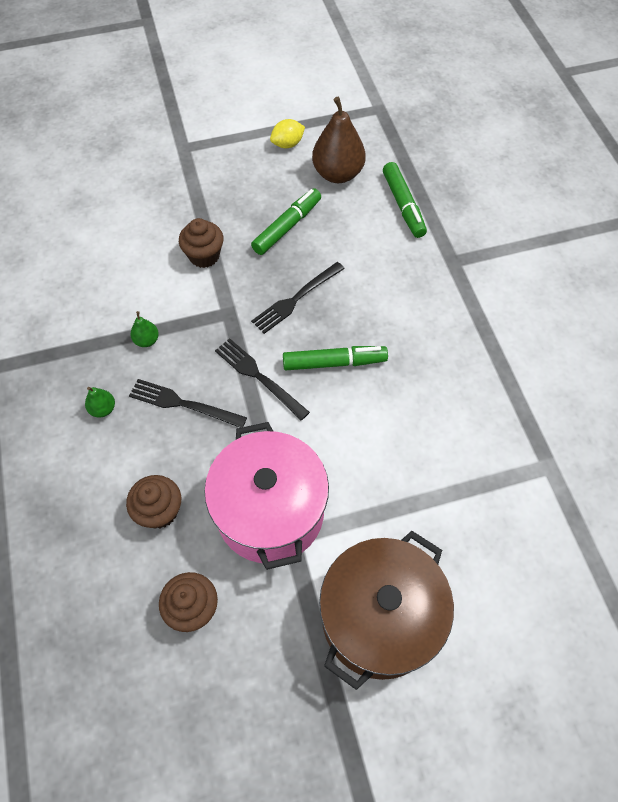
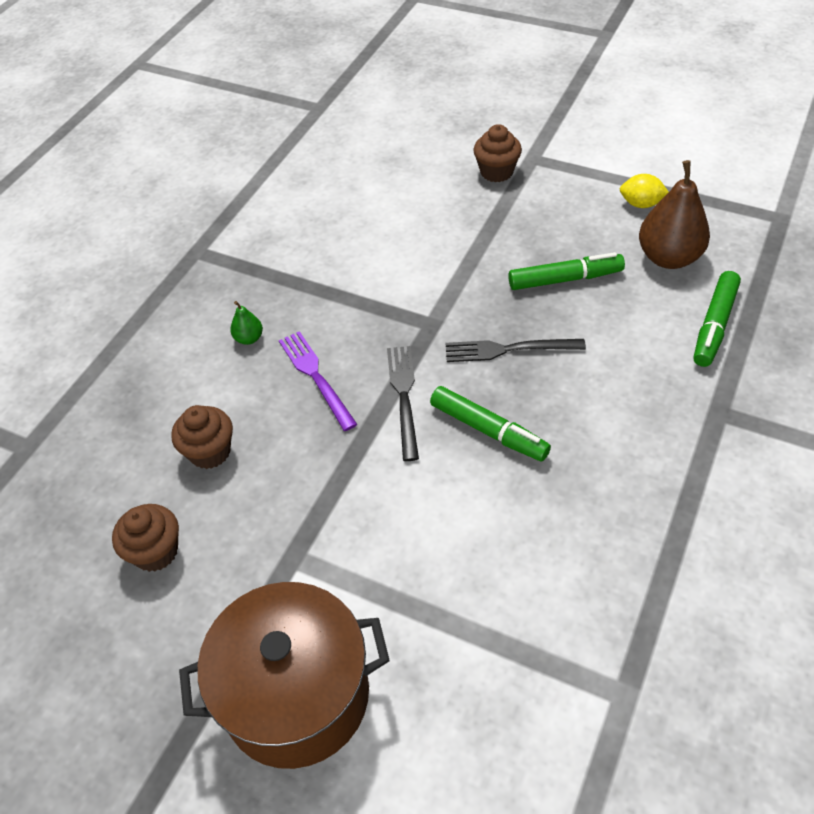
camera: 45 degrees right, 10 degrees down
(147, 340) = (338, 304): green pear -> none
(183, 404) = (316, 376): black fork -> purple fork
(204, 256) = (459, 262): brown cupcake -> brown cupcake (496, 172)
(270, 511) = (297, 521): pink pot -> none

